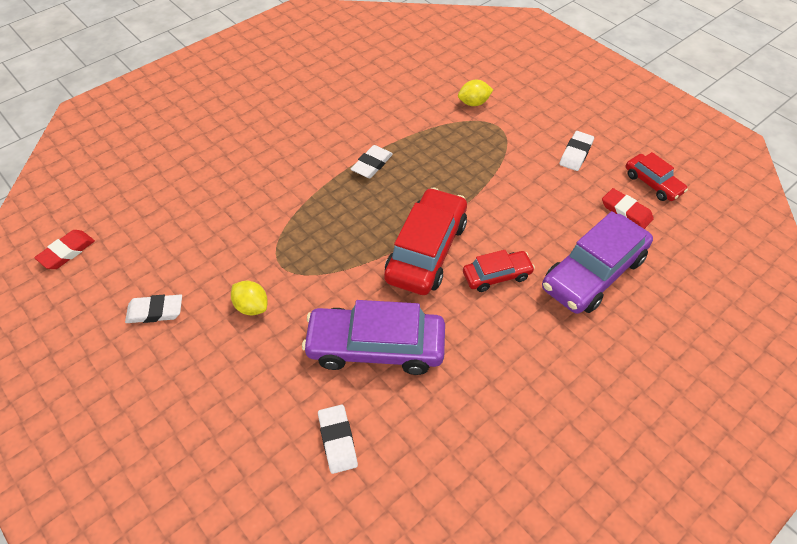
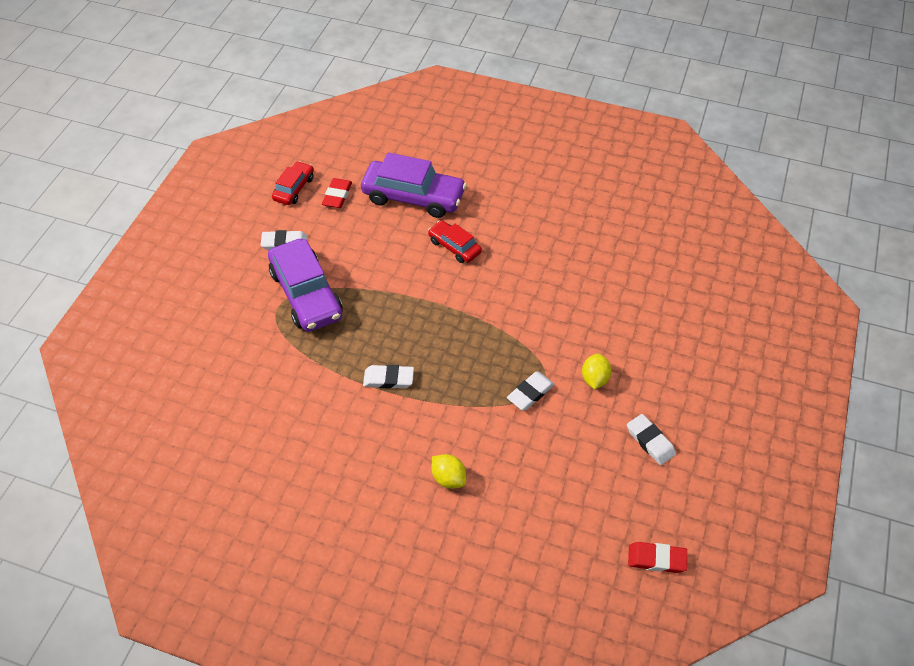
camera: 120 degrees left, 0 degrees up
(337, 440) = (645, 275): white eraser -> white eraser (530, 393)
(376, 347) = (566, 287): purple car -> purple car (306, 294)
(426, 250) = (461, 296): red car -> none
(473, 103) = (252, 339): yellow lemon -> yellow lemon (448, 478)

